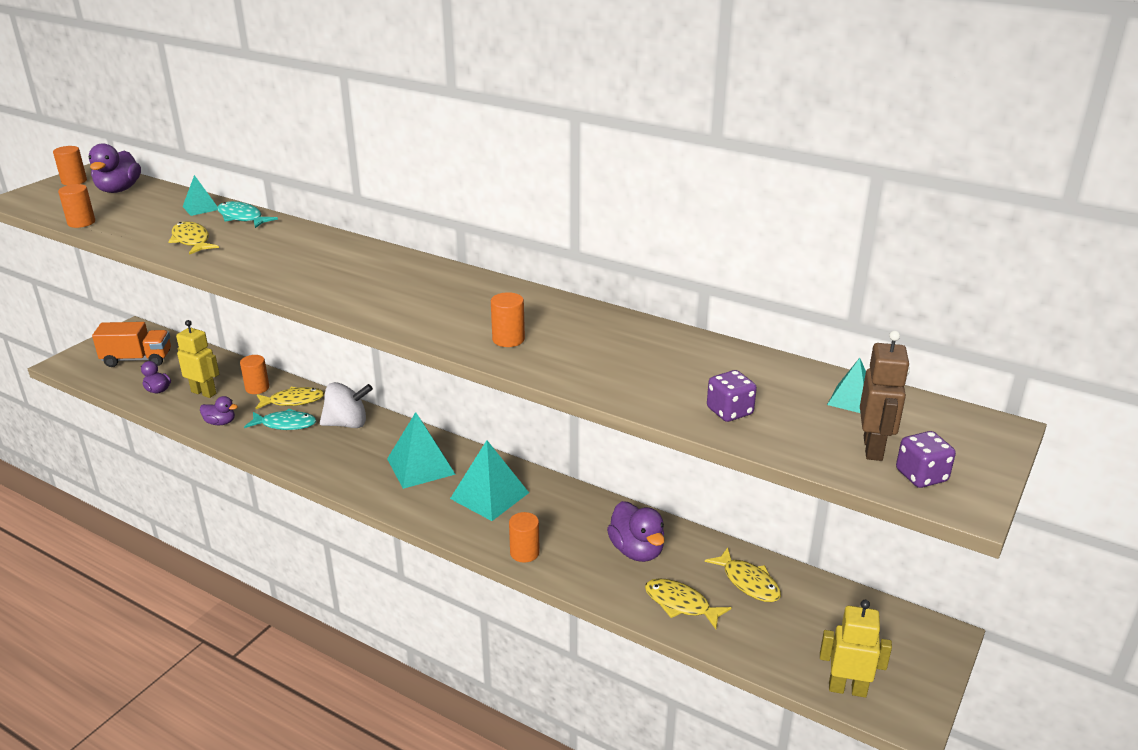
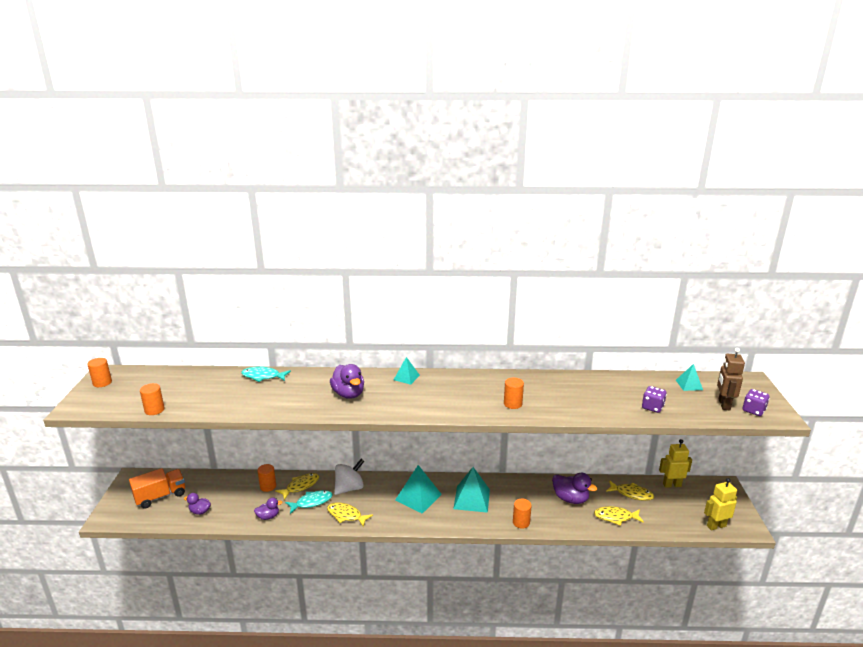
camera: 30 degrees left, 5 degrees down
(119, 190) = (147, 380): purple duck -> purple duck (348, 394)
(192, 240) = (252, 400): yellow fish -> yellow fish (346, 515)
(201, 208) = (225, 377): turquoise pyramid -> turquoise pyramid (406, 377)
(204, 392) = (235, 501): yellow robot -> yellow robot (671, 485)
(873, 448) = (723, 404): brown robot -> brown robot turned 150 degrees counterclockwise

